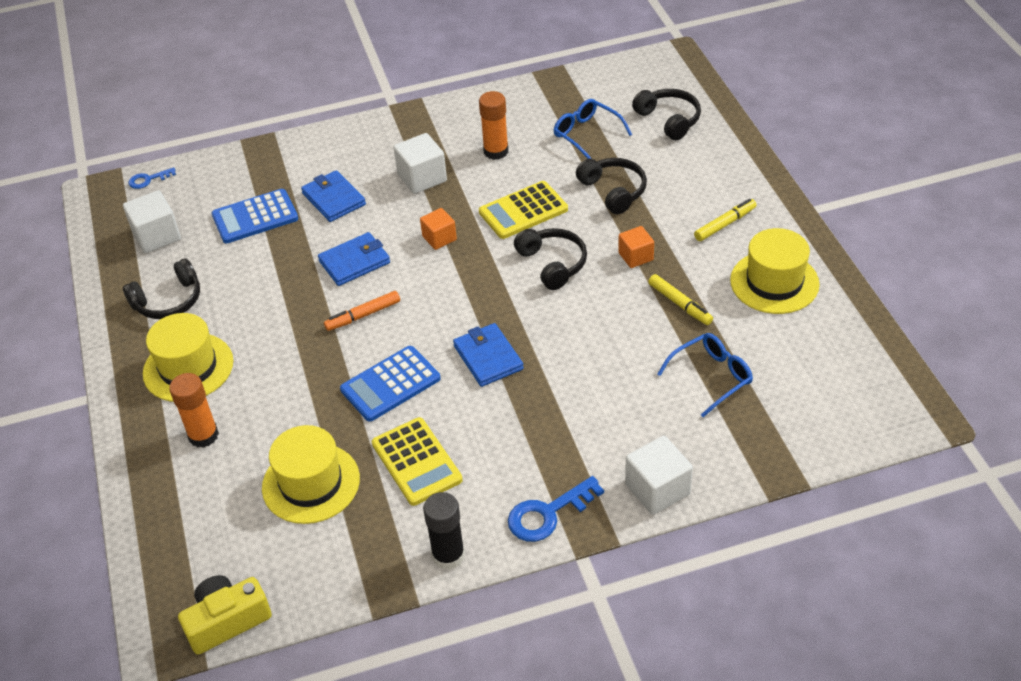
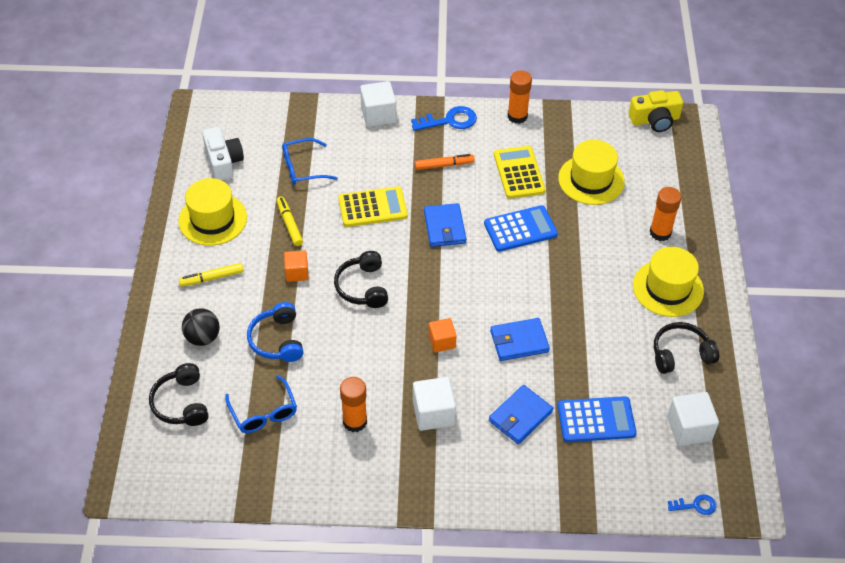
camera: 165 degrees left, 5 degrees up
(333, 199) = (520, 416): blue wallet -> blue wallet turned 60 degrees clockwise
(363, 315) = (525, 290): orange marker -> orange marker (444, 165)
(448, 555) = (517, 116): black glue stick -> orange glue stick
(523, 211) = (361, 346): yellow calculator -> yellow calculator (372, 207)
(613, 191) = (277, 340): black headphones -> blue headphones
(691, 172) = (203, 337): none -> black ball
(819, 353) = (223, 162): none -> white camera

